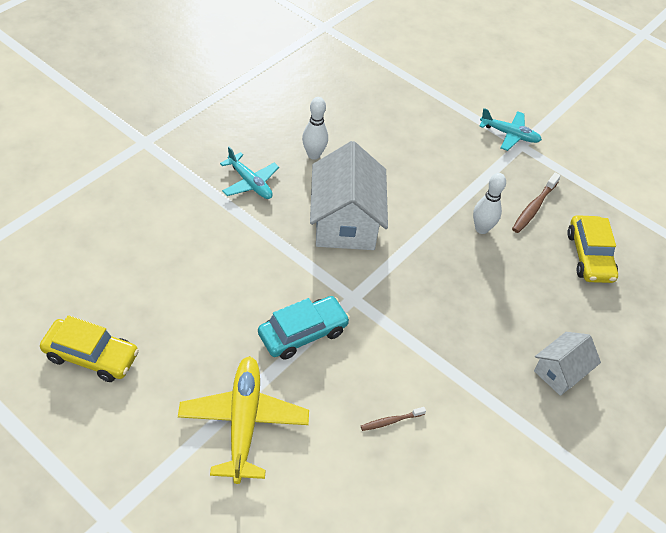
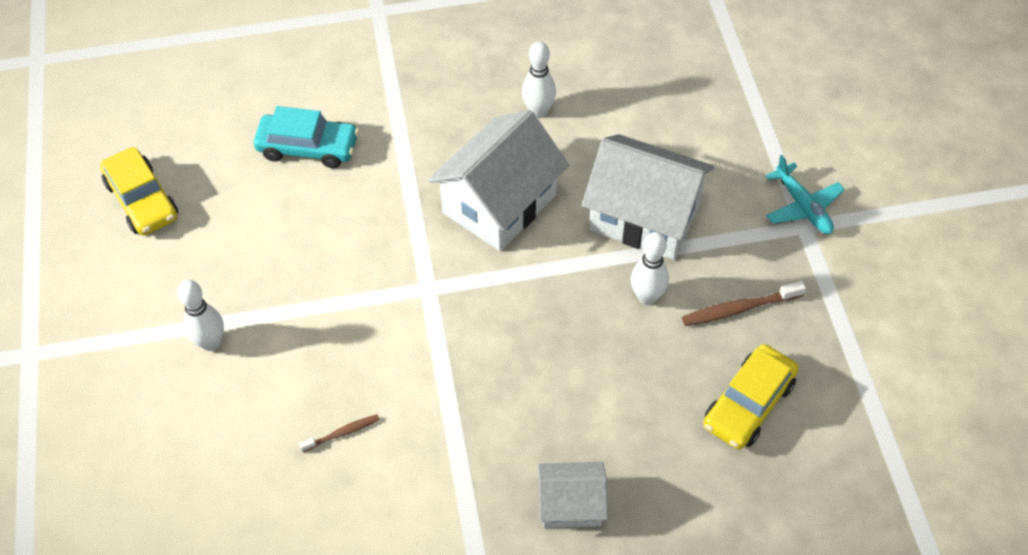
camera: 45 degrees right, 5 degrees up
(244, 421) = (211, 343): yellow plane -> white bowling pin
(250, 183) = (441, 108): turquoise plane -> none
(303, 333) = (343, 293): turquoise car -> turquoise car (308, 148)
(391, 421) = (342, 433): brown toothbrush -> brown toothbrush turned 135 degrees clockwise
(435, 184) = (644, 216): none -> white house

